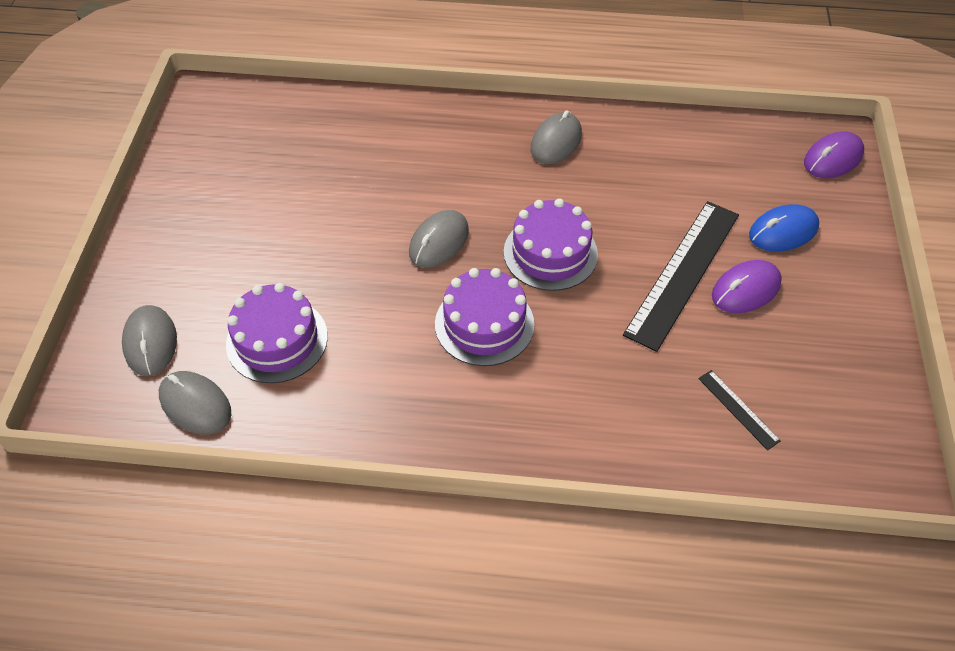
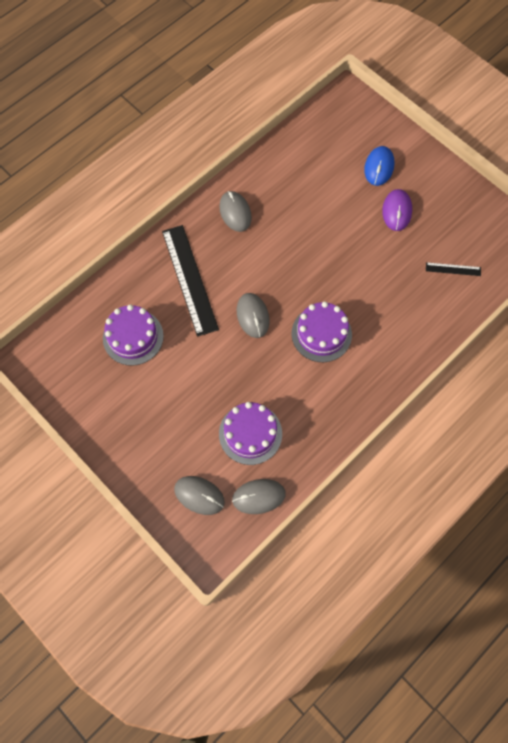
camera: 50 degrees left, 15 degrees up
(550, 253) = (304, 273): purple cake -> purple cake (133, 337)
(683, 273) = (366, 227): black ruler -> black ruler (190, 279)
(832, 158) = (356, 108): purple mouse -> none

